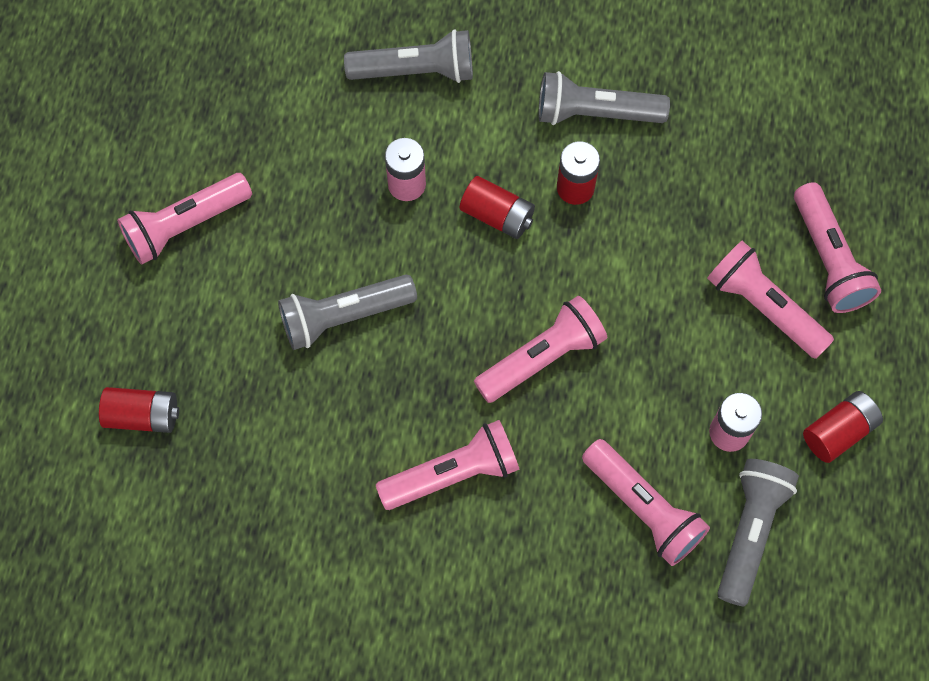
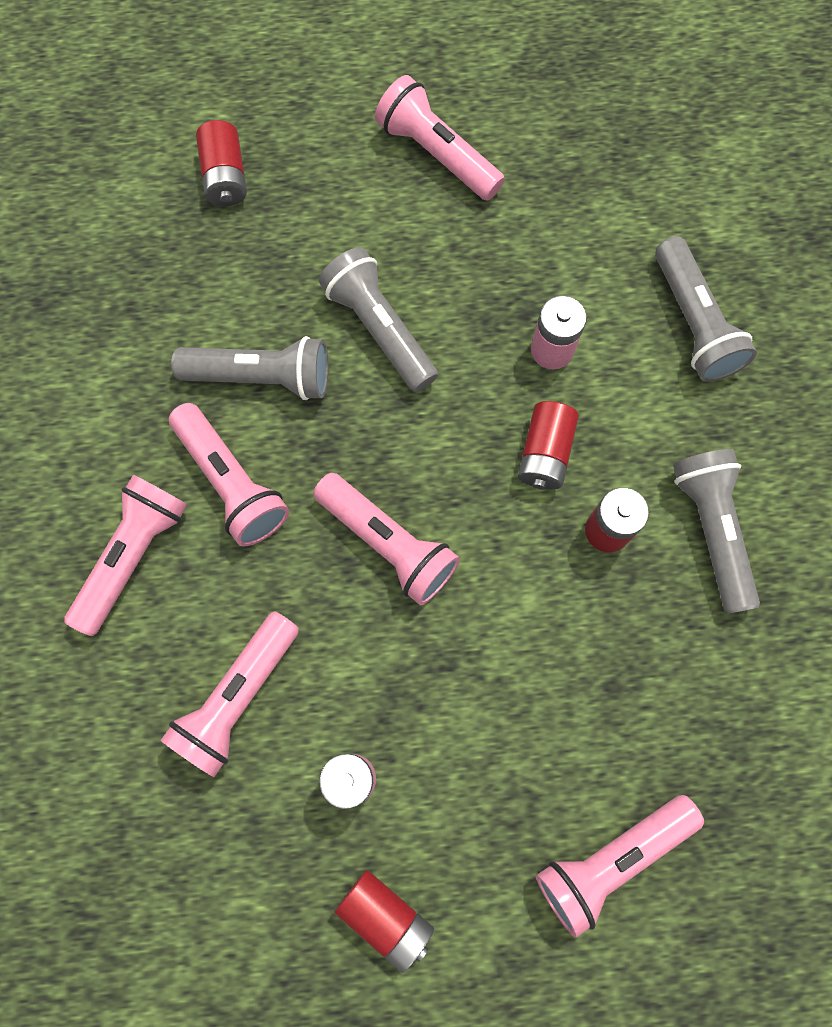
camera: 75 degrees right, 5 degrees up
(749, 532) = (235, 829): grey flashlight -> grey flashlight (261, 377)
(764, 307) = (522, 789): pink flashlight -> pink flashlight (133, 556)

